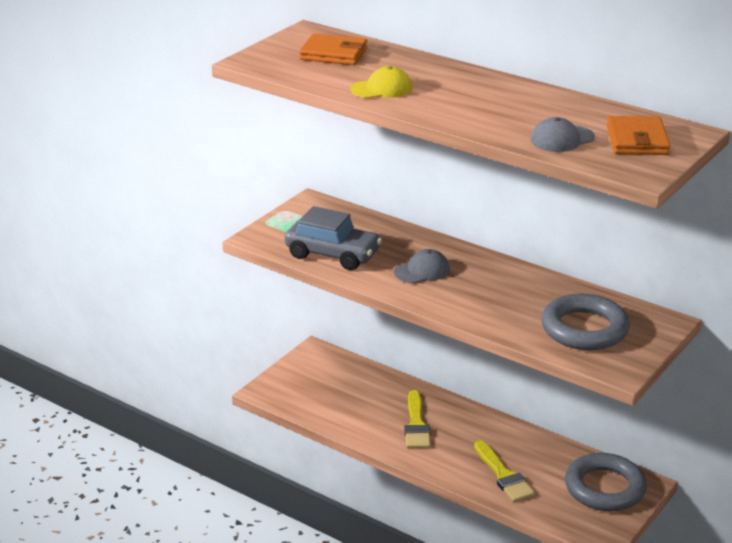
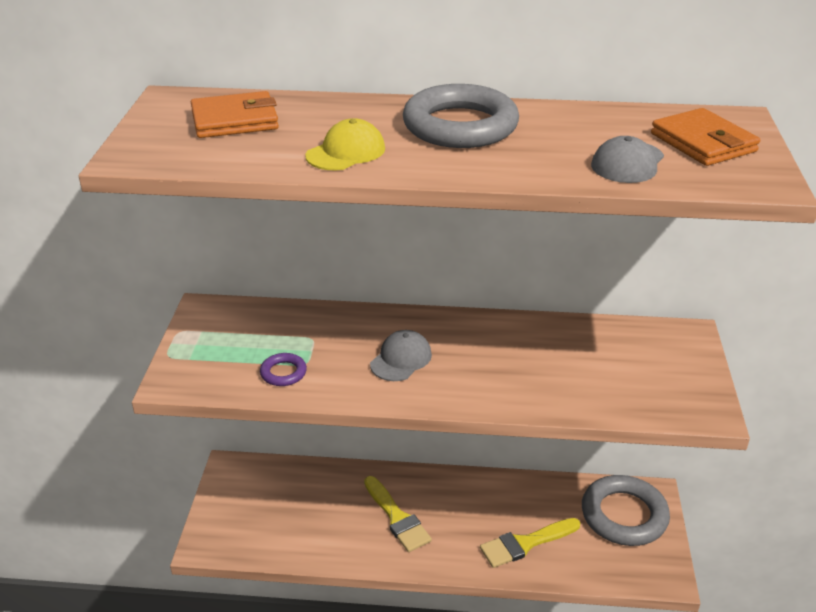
camera: 30 degrees left, 5 degrees up
(333, 254) = (283, 373): grey car -> purple ring
(504, 475) = (525, 543): yellow brush -> yellow brush turned 120 degrees clockwise
(584, 329) = (626, 372): grey ring -> grey ring (460, 126)

